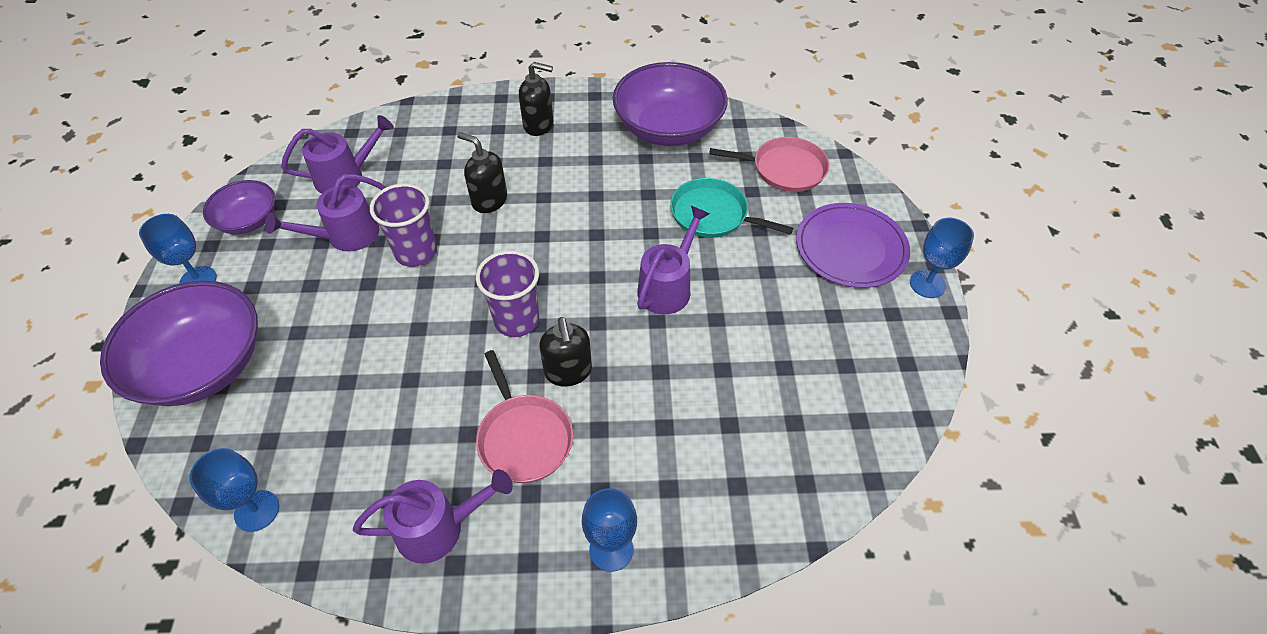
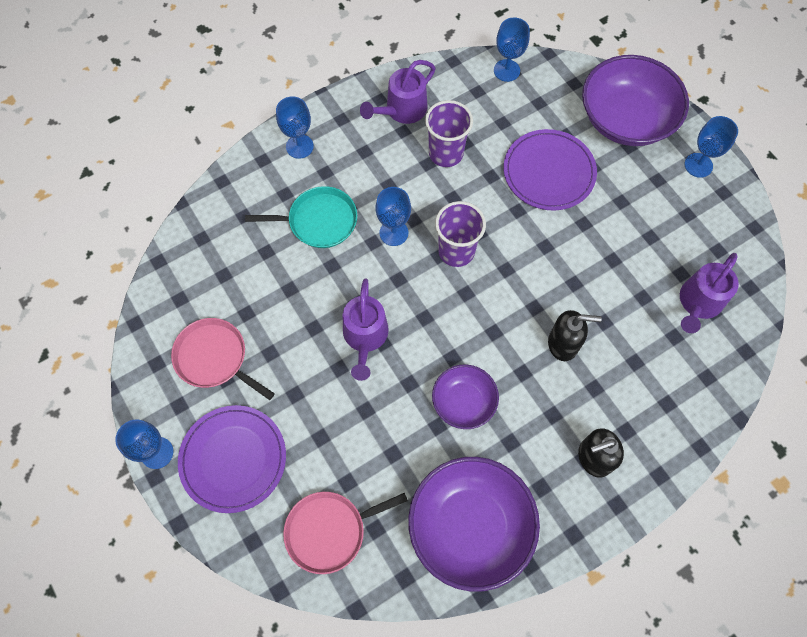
camera: 150 degrees right, 15 degrees up
(248, 220) = (723, 225): purple bowl -> purple bowl (463, 402)
(345, 236) = (639, 250): purple watering can -> none
(346, 351) = (549, 172): none -> purple plate
(416, 252) = (575, 265): purple cup -> purple cup (446, 153)
(524, 437) = (391, 178): pink pan -> pink pan (214, 358)
(568, 372) = (393, 233): black soap dispenser -> blue goblet
(713, 214) = (368, 433): turquoise pan -> turquoise pan (319, 221)

